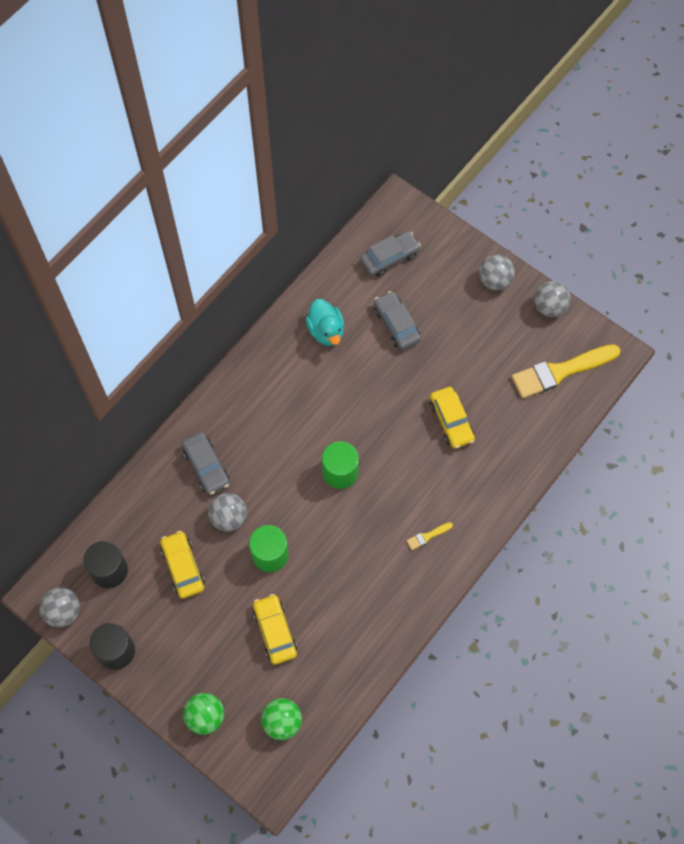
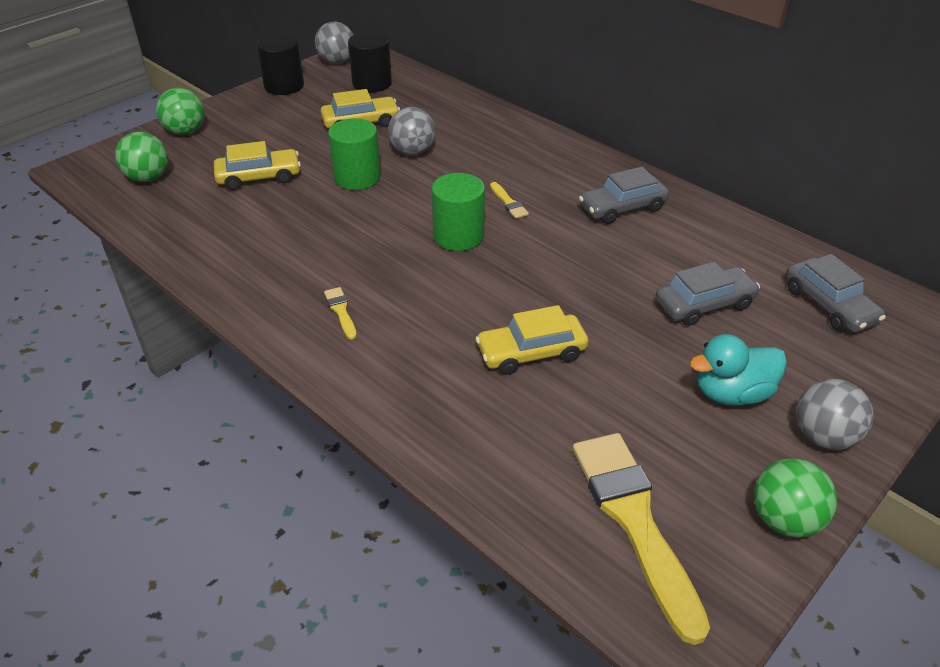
camera: 95 degrees right, 25 degrees down
(206, 466) = (481, 139): grey car -> grey car (622, 208)
(296, 441) = (508, 203): none -> yellow brush
(326, 331) = (681, 235): turquoise duck -> turquoise duck (731, 393)
(549, 307) = (784, 519): grey ball -> green ball

